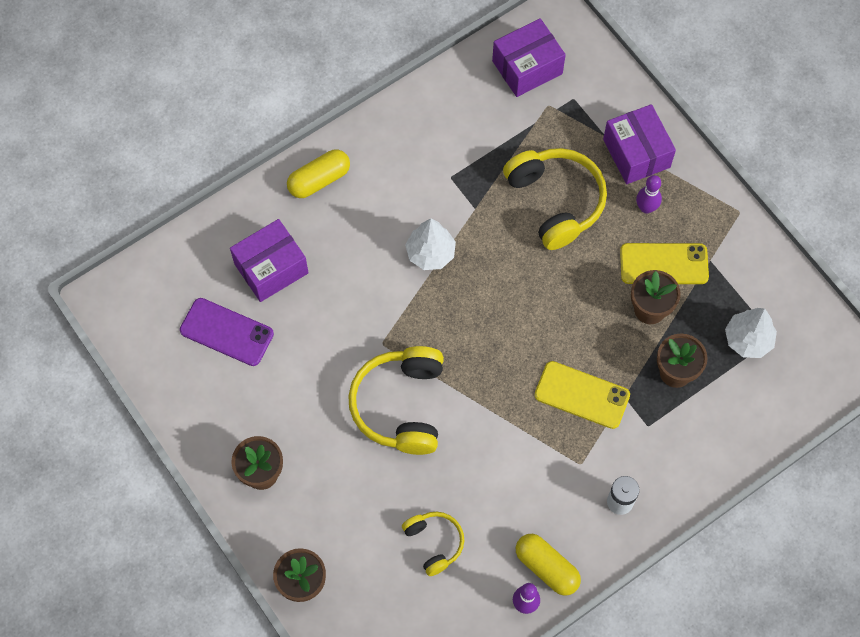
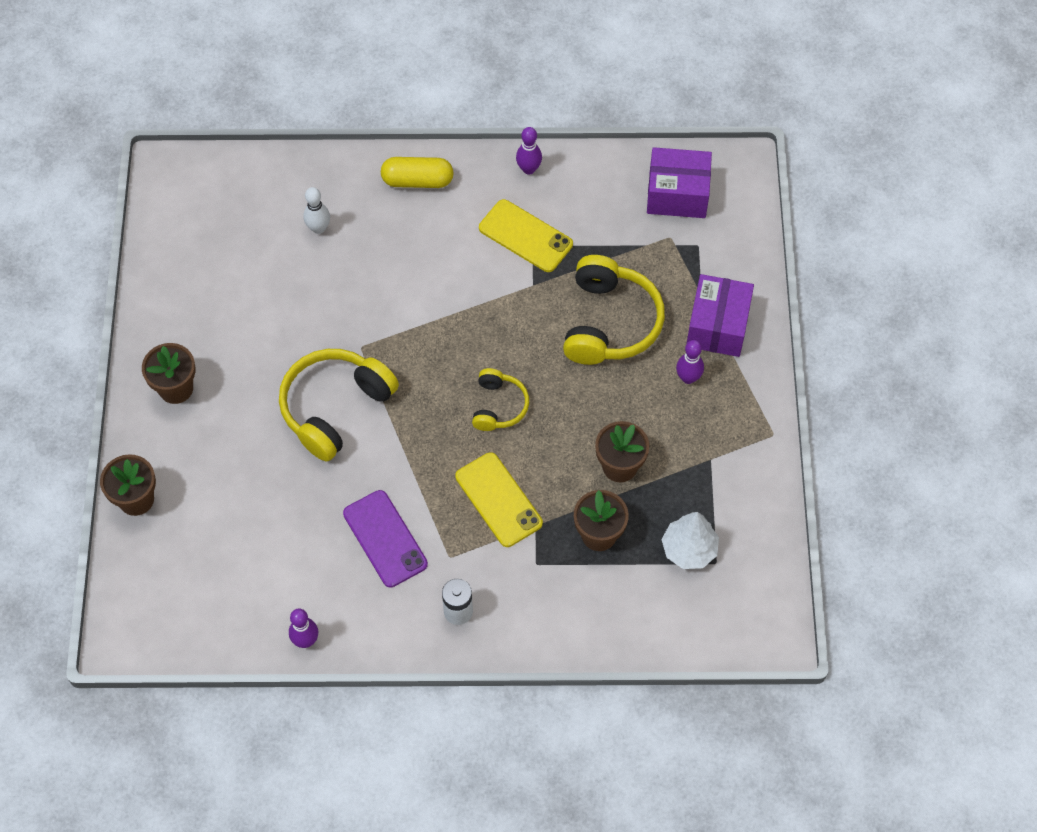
camera: 35 degrees right, 5 degrees down
(226, 332) = (240, 257): purple phone -> purple phone (385, 539)
(271, 268) = (318, 228): purple box -> white bowling pin
(399, 117) = (528, 169): none -> purple bowling pin
(430, 253) = (463, 298): white tree -> none
(434, 543) = (271, 538): yellow headphones -> yellow headphones (498, 406)
(546, 568) = (349, 623): yellow capsule -> none
(664, 264) = (664, 436): yellow phone -> yellow phone (525, 236)

